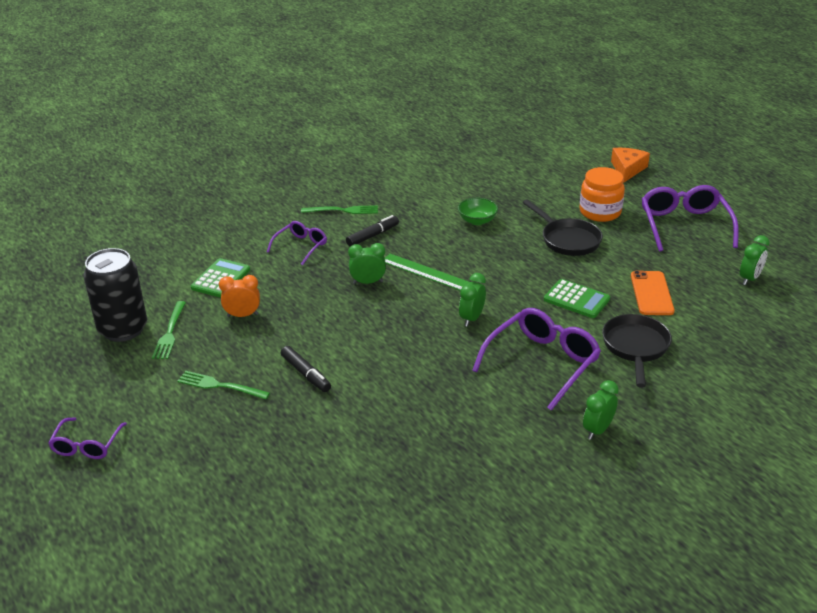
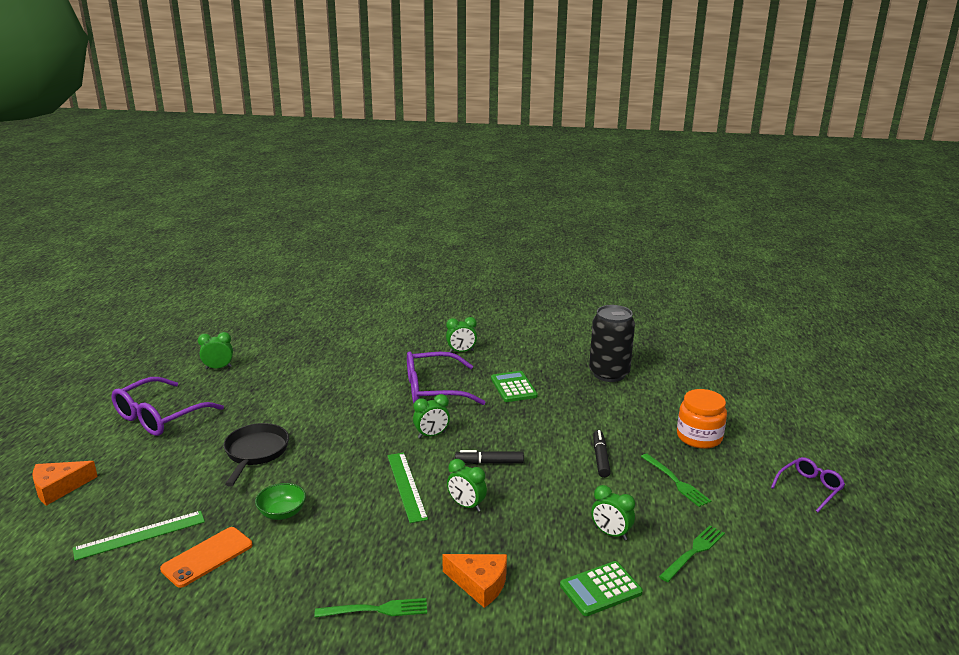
camera: 140 degrees left, 10 degrees down
(123, 329) = (742, 581): black can -> black can (609, 374)
(242, 315) = (611, 533): orange clock -> green clock
(301, 246) = (479, 584): purple glasses -> orange cheese
(343, 210) = (377, 609): green fork -> green fork turned 135 degrees clockwise
(372, 236) = (395, 554): black marker -> black marker (489, 463)
(530, 176) = (140, 535): none -> green ruler
(576, 299) = (341, 411): green calculator -> green calculator (513, 387)
(600, 212) = (180, 461): orange jar -> orange jar (699, 437)
(635, 347) = (365, 371): black pan -> none
(651, 293) = (290, 390): orange phone -> orange phone (207, 557)

